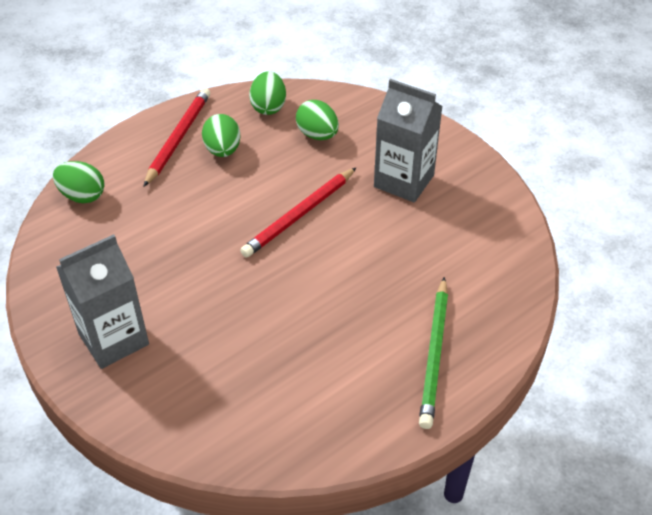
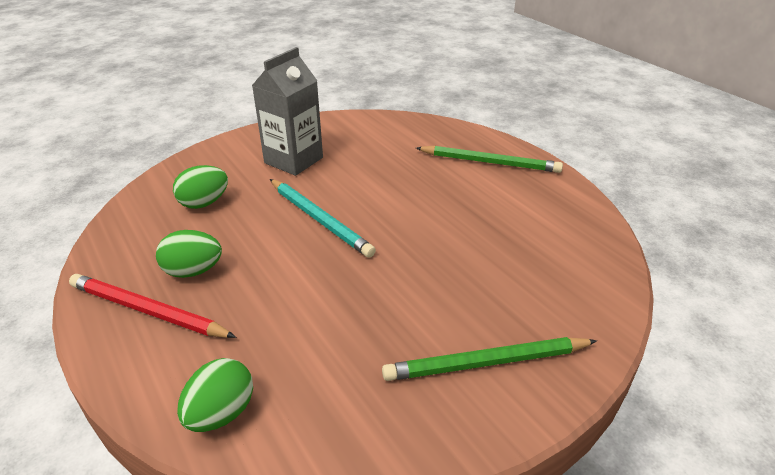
camera: 85 degrees left, 10 degrees down
(113, 339) = (487, 362): grey carton -> green pencil
(268, 107) = (136, 234): green egg -> none
(299, 214) = (319, 219): red pencil -> turquoise pencil

